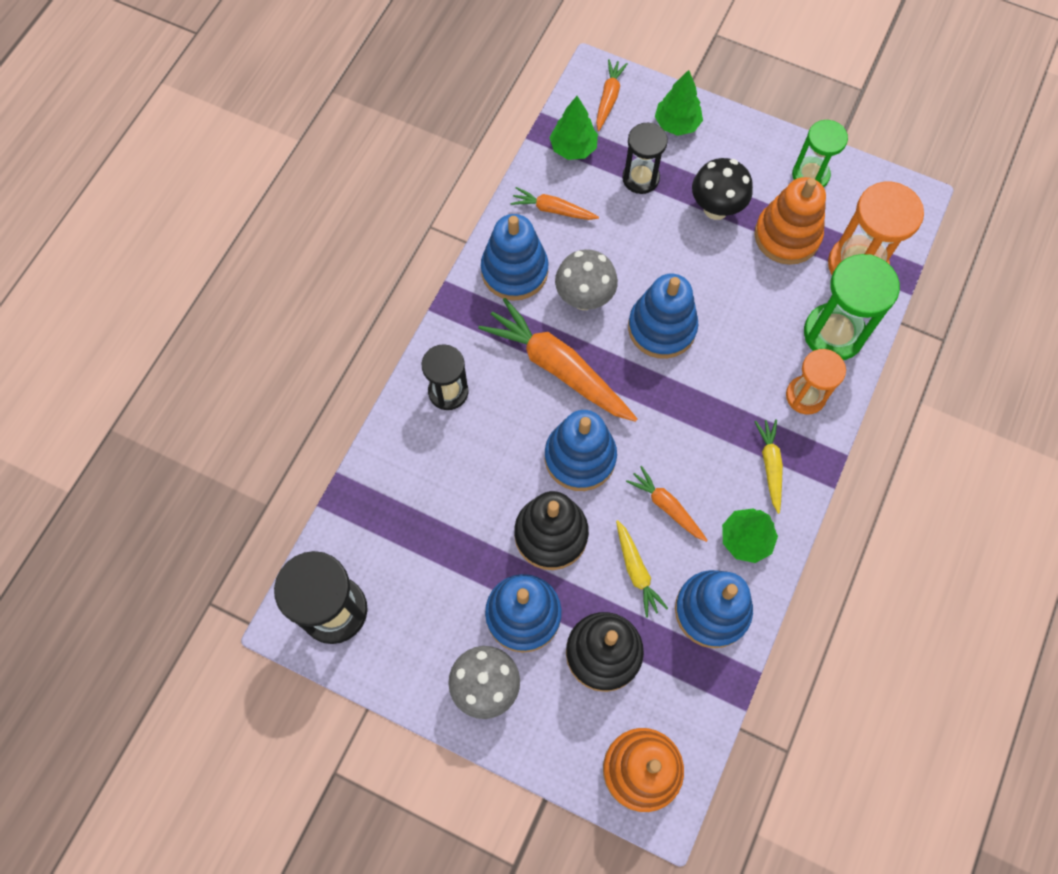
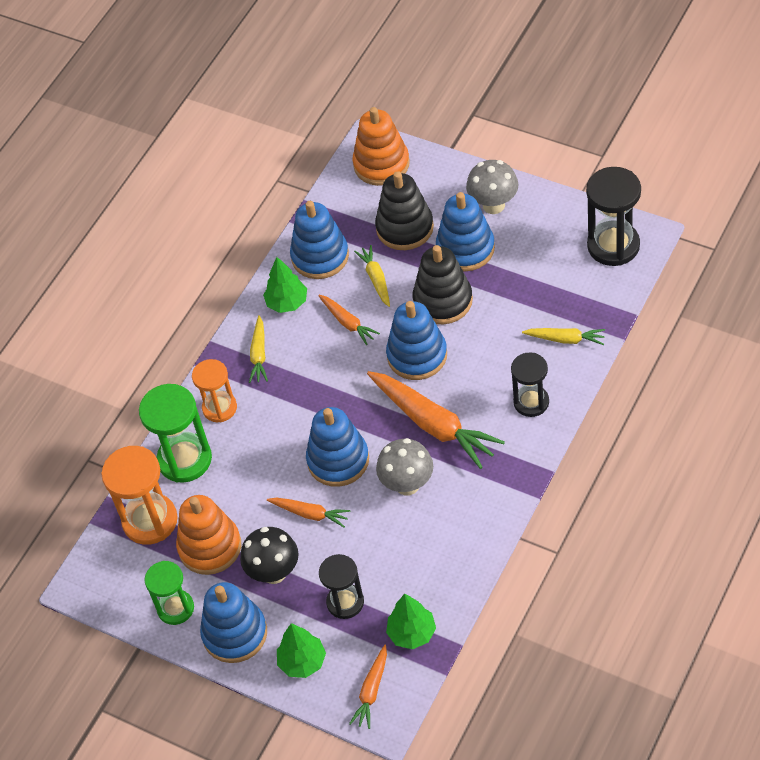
camera: 170 degrees left, 15 degrees down
(404, 473) = (565, 339): none -> yellow carrot
(514, 271) = (472, 508): blue stacking toy -> blue stacking toy (235, 633)
(553, 209) = (434, 568): orange carrot -> orange carrot (310, 514)

